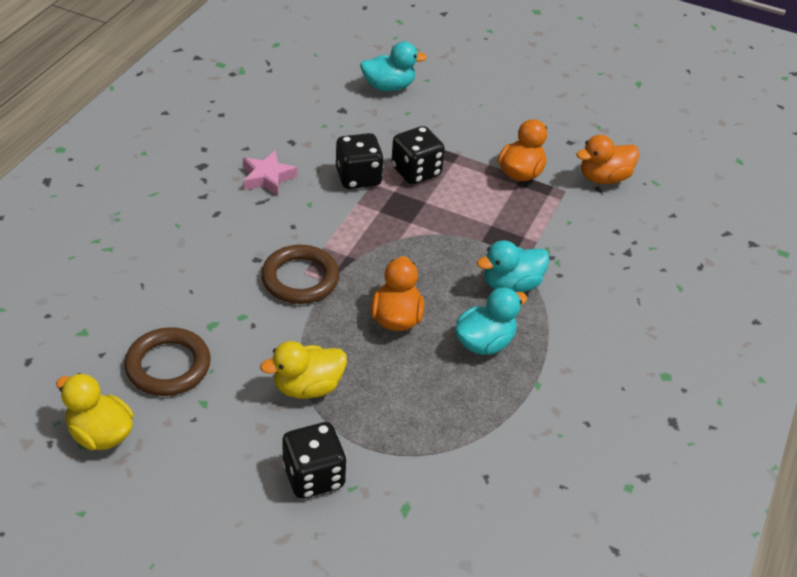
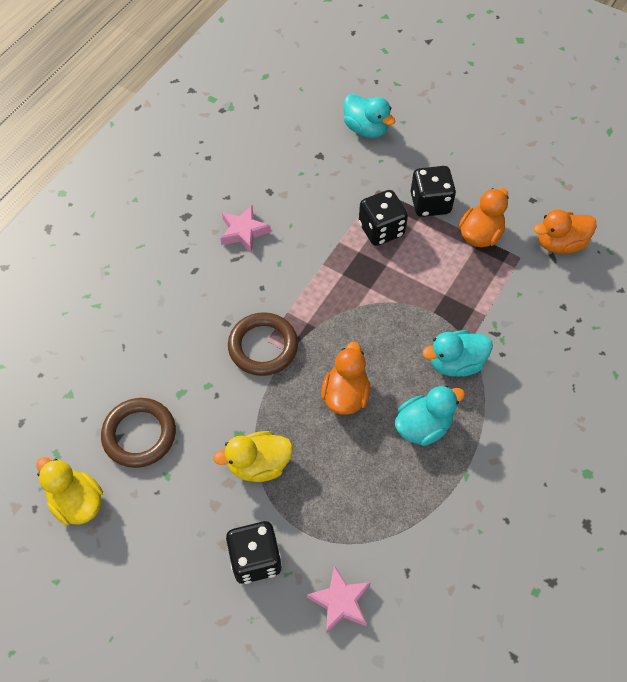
camera: 10 degrees right, 15 degrees up
(358, 177) = (327, 235): black dice -> black dice (430, 203)
(389, 86) = (366, 129): turquoise duck -> turquoise duck turned 45 degrees clockwise
(415, 511) = (340, 602): none -> pink star

